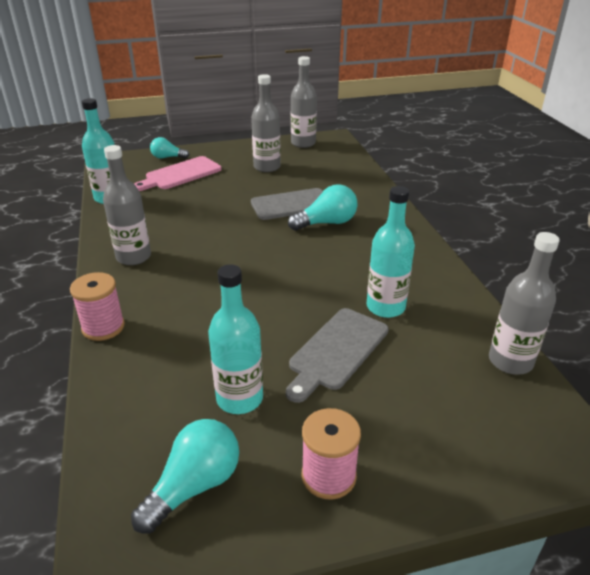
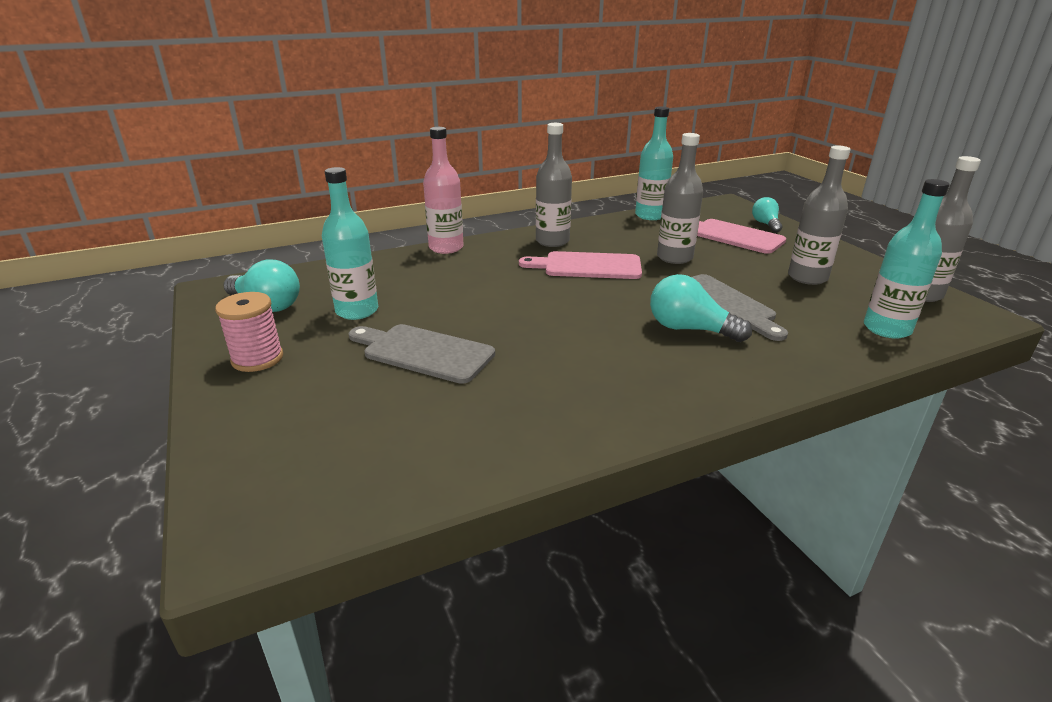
camera: 80 degrees right, 5 degrees down
(103, 327) = (446, 248): pink spool -> pink bottle
(202, 246) = (587, 266): none -> pink cutting board
(327, 223) = (689, 329): turquoise light bulb -> turquoise light bulb turned 150 degrees clockwise
(385, 307) = (511, 380): turquoise bottle -> turquoise bottle (887, 329)
(510, 361) = (411, 484): grey bottle -> grey bottle (674, 257)

